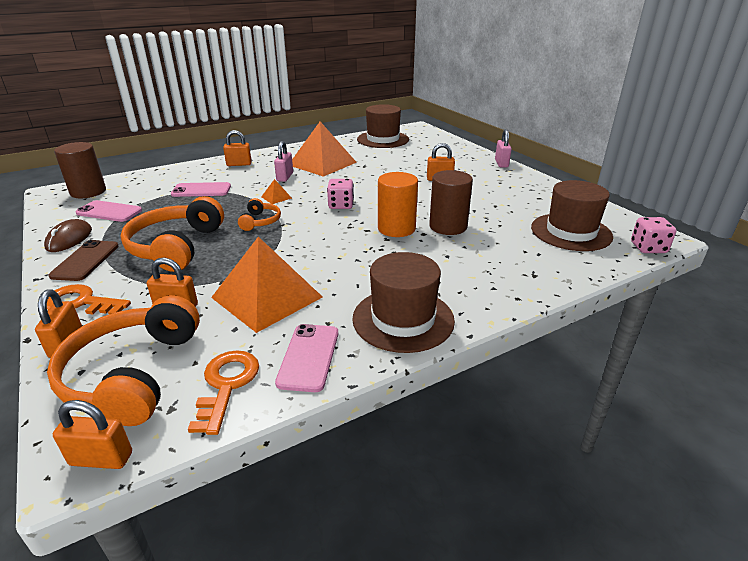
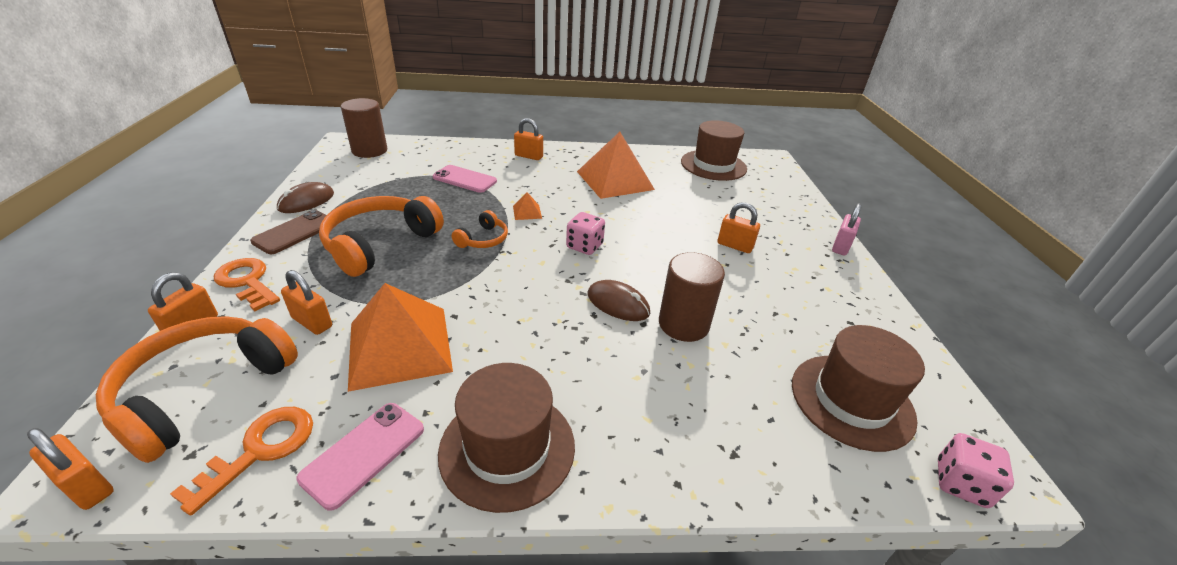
camera: 25 degrees right, 5 degrees up
(109, 212) = (365, 180): pink phone -> none
(285, 177) = (559, 187): pink padlock -> none
(396, 228) = (618, 303): orange cylinder -> brown mouse

